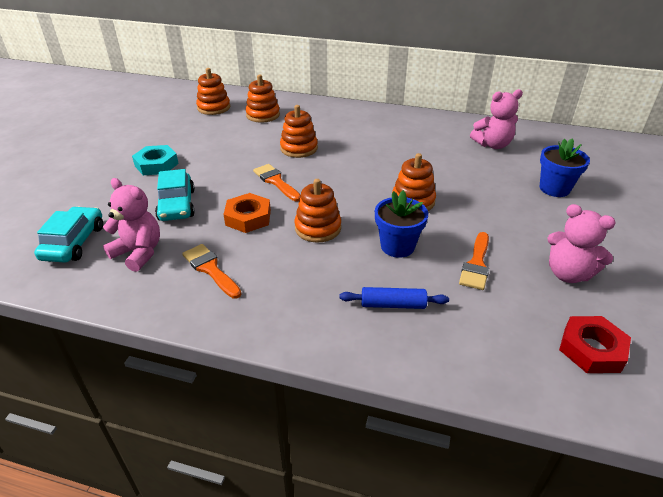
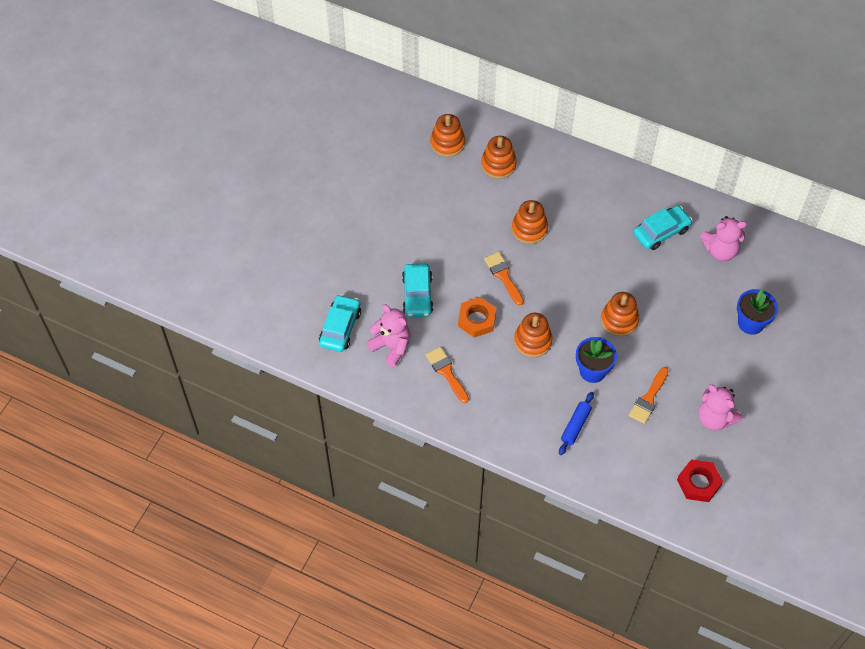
camera: 10 degrees right, 20 degrees up
(156, 165) = (396, 235): turquoise nut -> none
(393, 304) = (575, 426): blue rolling pin -> blue rolling pin turned 75 degrees counterclockwise
(430, 139) = (661, 232): none -> turquoise car

